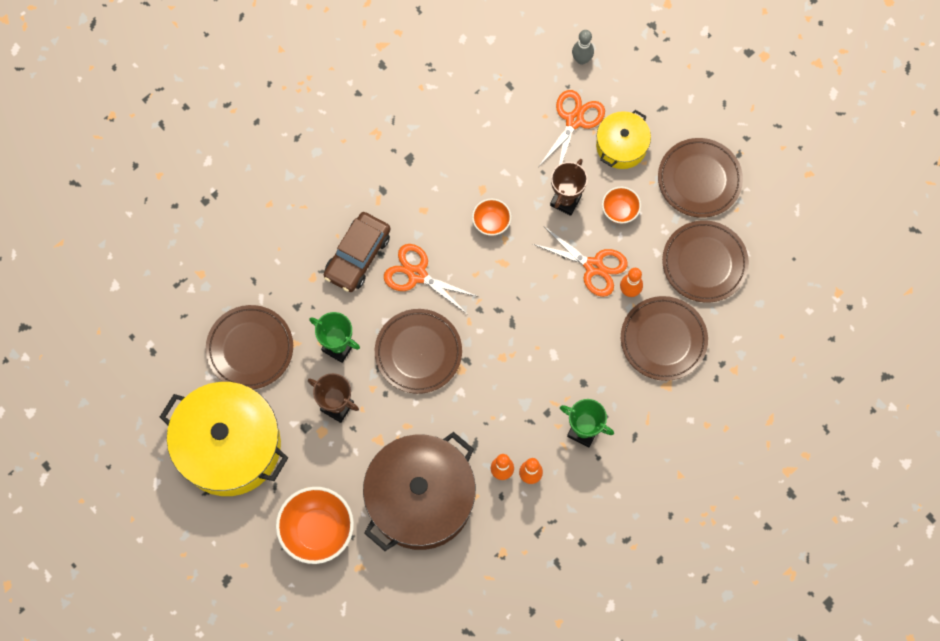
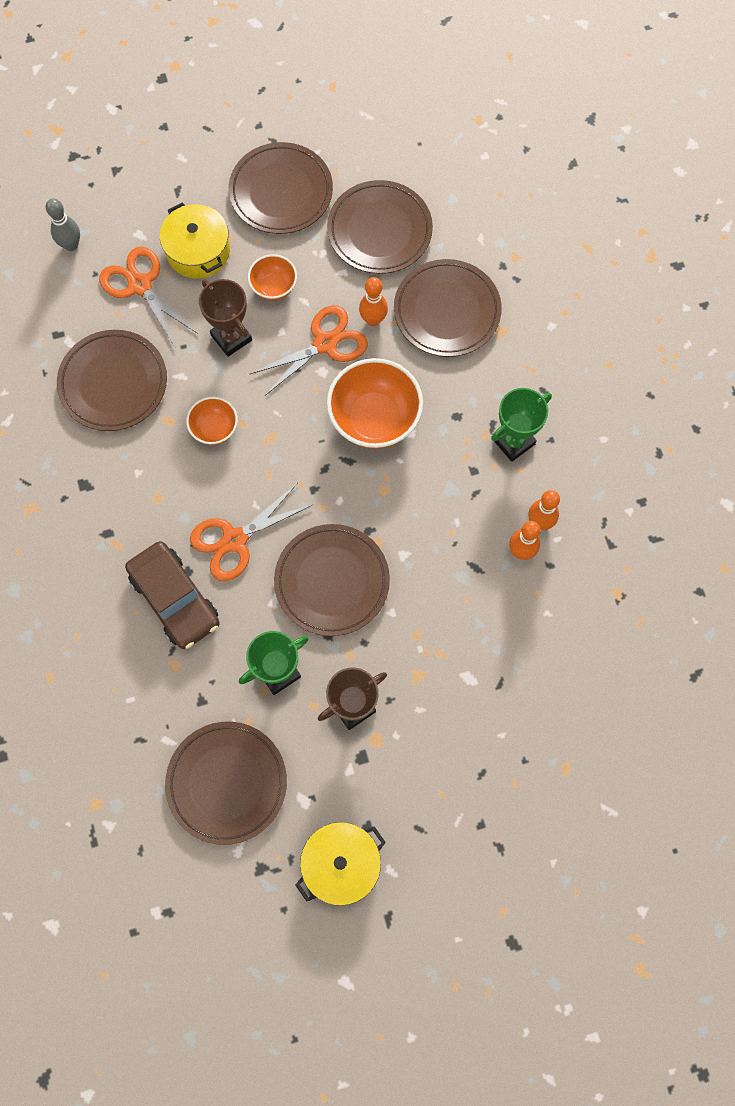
camera: 65 degrees left, 0 degrees up
(229, 446) = (341, 864): yellow pot -> yellow pot, size x0.52
(317, 530) = (498, 799): orange bowl -> orange bowl (374, 419)
(420, 498) = (512, 658): brown pot -> none
(492, 140) = (113, 383): none -> brown plate

